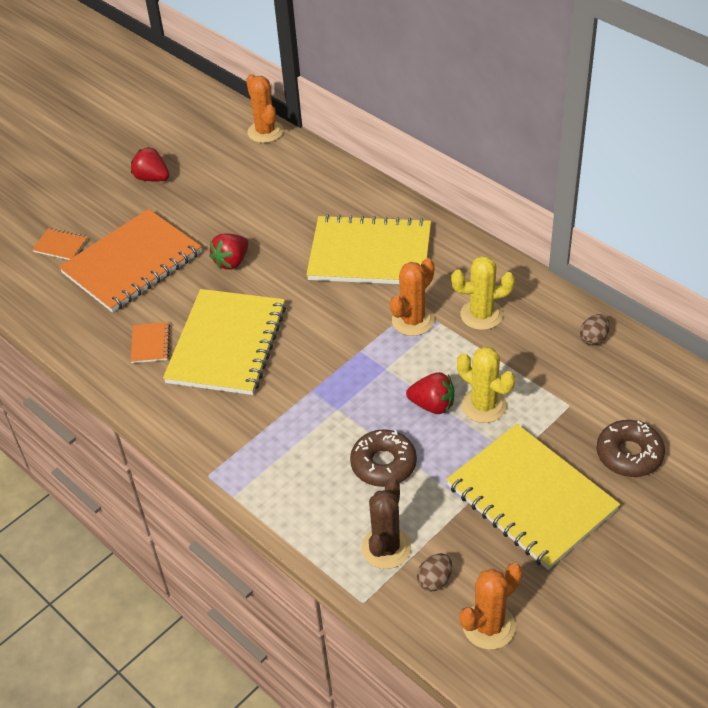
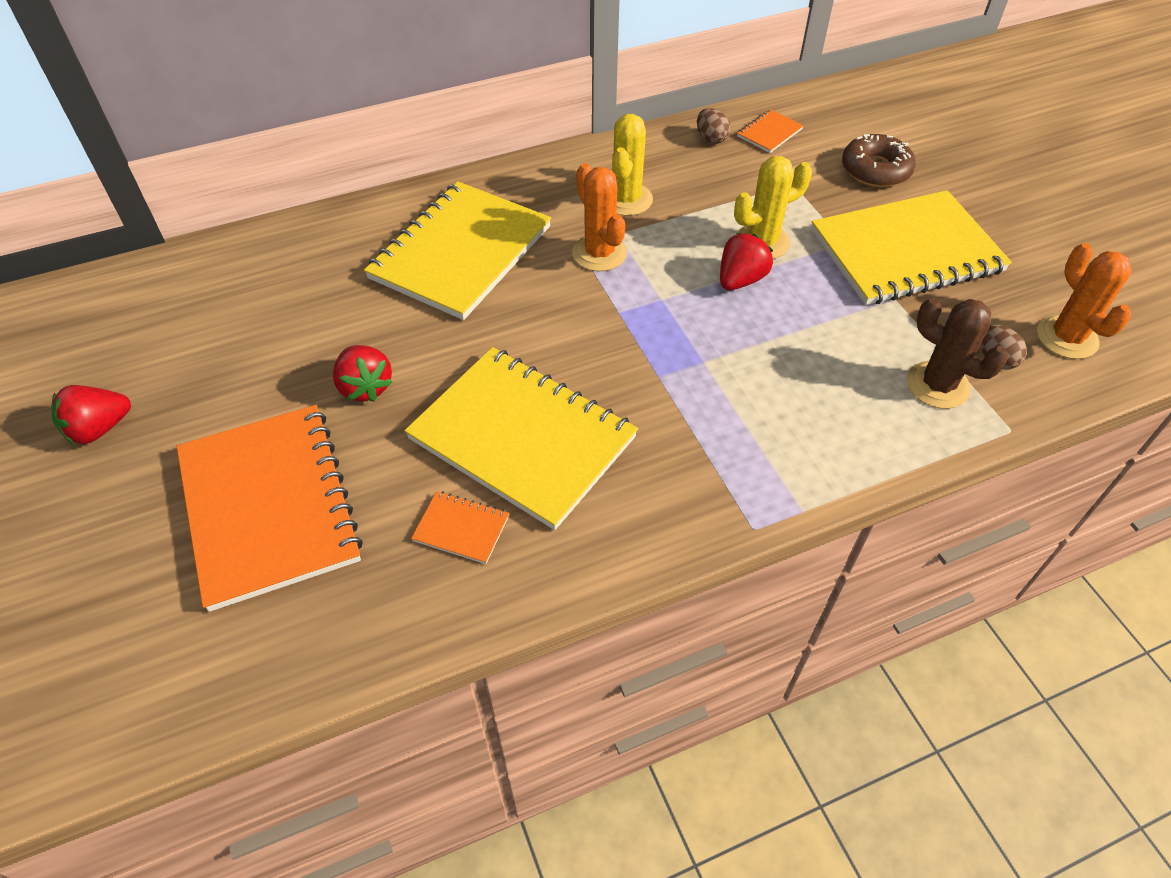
camera: 70 degrees left, 5 degrees up
(60, 245) = (140, 598): orange notebook -> orange notebook (769, 133)
(265, 132) = (135, 276): orange cactus -> none
(383, 464) = (810, 348): brown donut -> none

